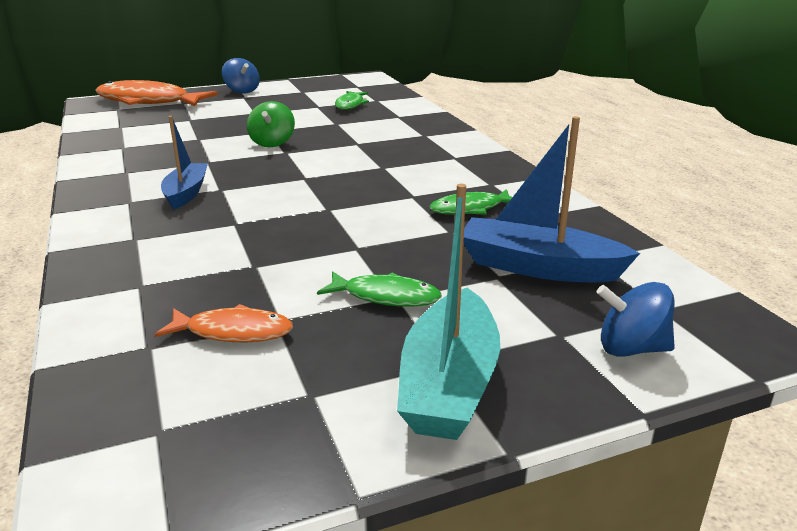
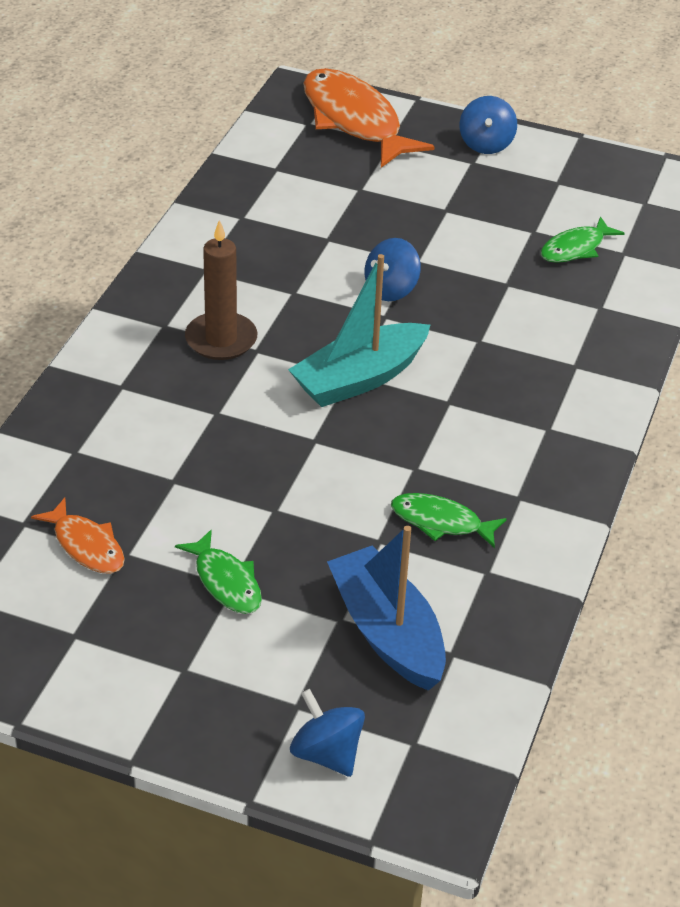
camera: 40 degrees right, 15 degrees up
(186, 193) = (221, 339): blue boat -> brown candle
(272, 143) = (391, 290): green spinning top -> blue spinning top
(449, 383) = (164, 688): turquoise boat -> turquoise boat (359, 378)

